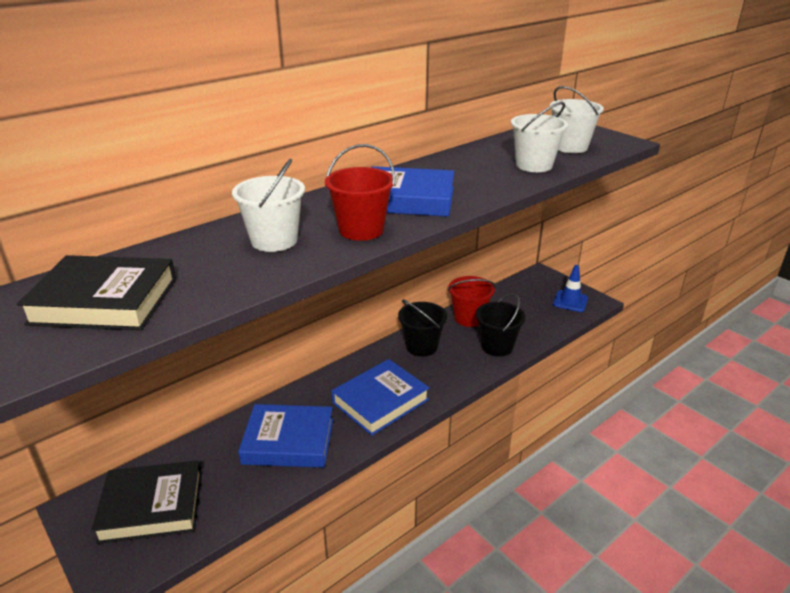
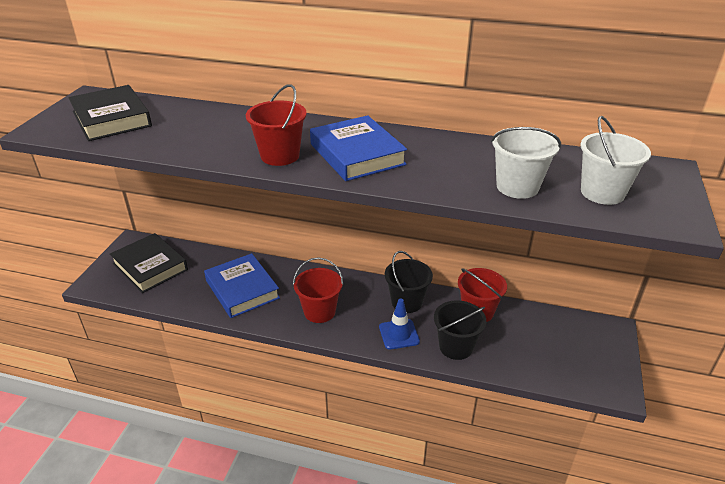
camera: 55 degrees right, 5 degrees up
(274, 240) = (231, 133): white bucket -> none
(380, 401) = (319, 311): blue book -> red bucket
(570, 301) = (591, 370): blue traffic cone -> blue traffic cone (399, 334)

